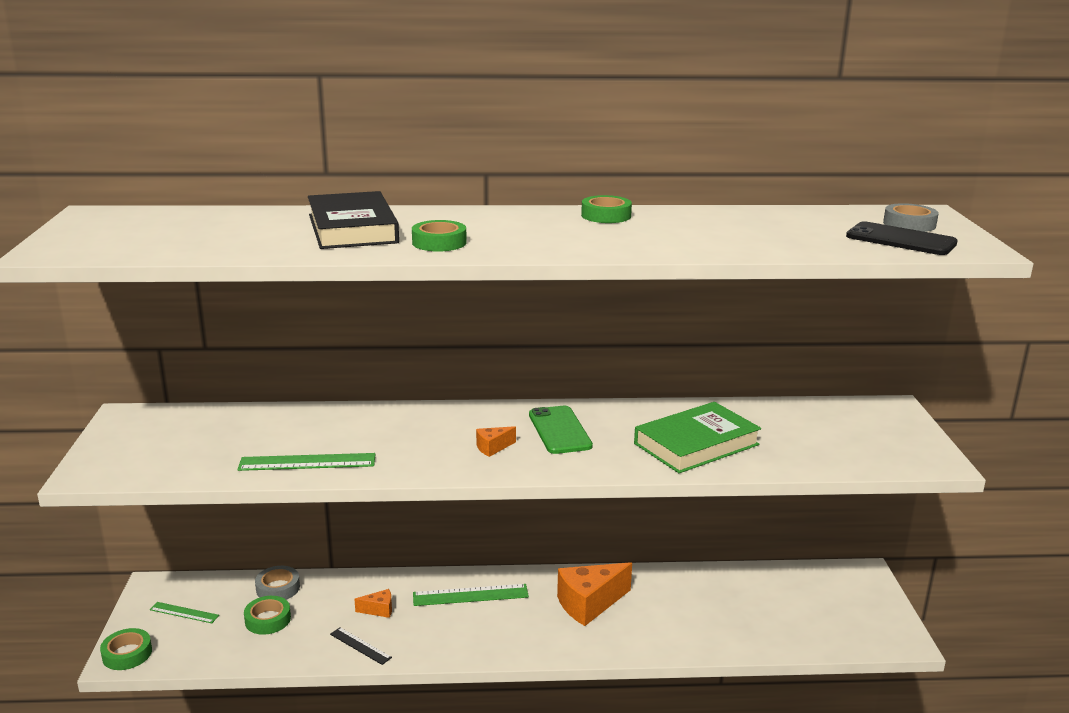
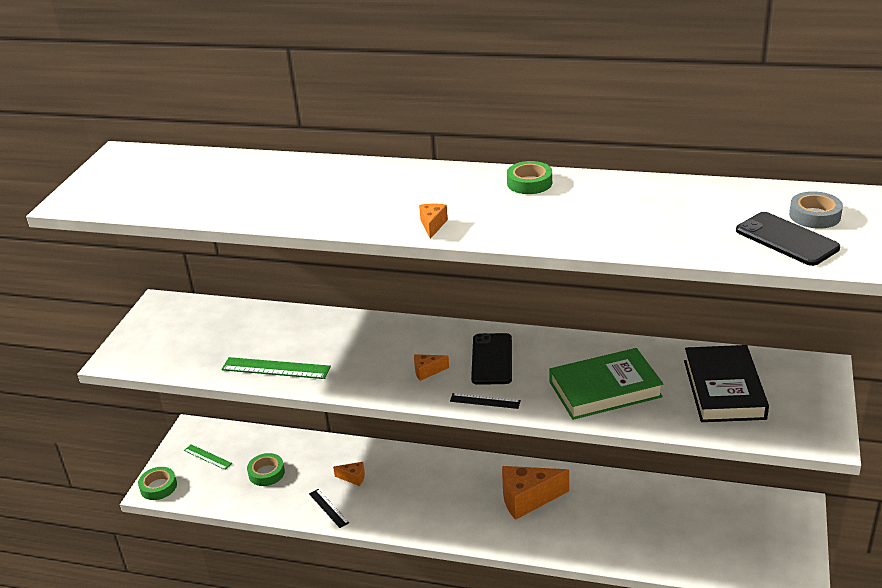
camera: 20 degrees right, 10 degrees up
(278, 588) = (282, 445): grey tape -> none
(352, 229) = (305, 187): black book -> black book (723, 389)
(439, 242) = (364, 212): green tape -> none
(470, 595) = (431, 475): green ruler -> none
(527, 248) = (432, 225): none -> orange cheese
(559, 430) = (492, 359): green phone -> black phone
(573, 467) = (485, 401): none -> black ruler

